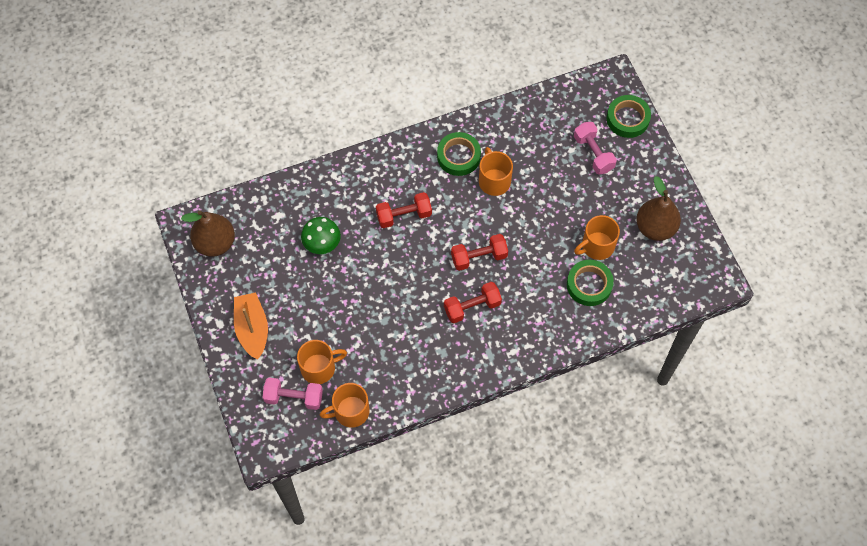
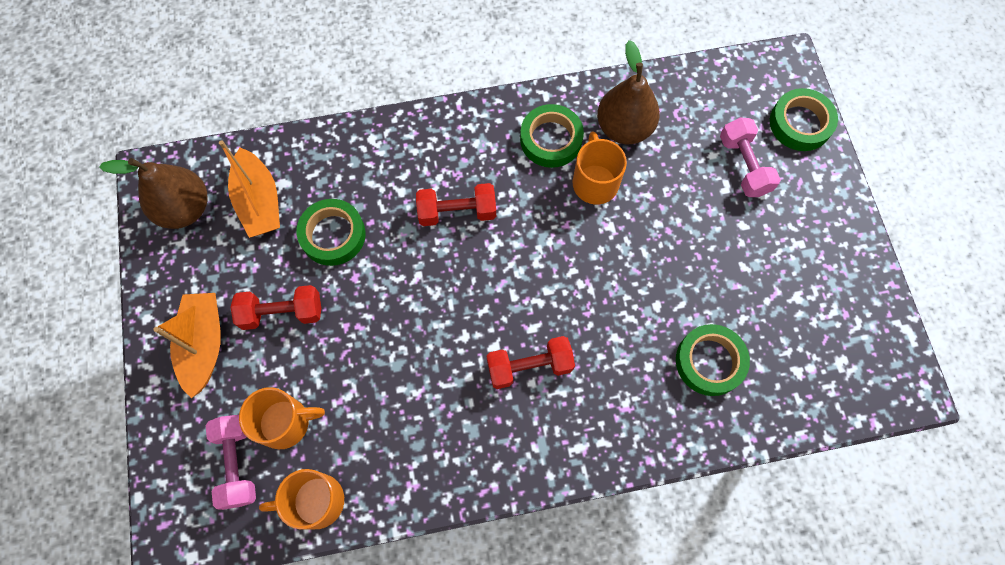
camera: 10 degrees right, 5 degrees up
(266, 230) = (259, 202): none -> orange boat
(294, 397) = (237, 463): pink dumbbell -> pink dumbbell turned 60 degrees clockwise
(322, 244) = (333, 235): green mushroom -> green tape
(479, 257) = (553, 291): red dumbbell -> red dumbbell (282, 313)
(597, 246) = (729, 303): orange mug -> none
(655, 227) = (821, 290): brown pear -> brown pear (624, 128)

